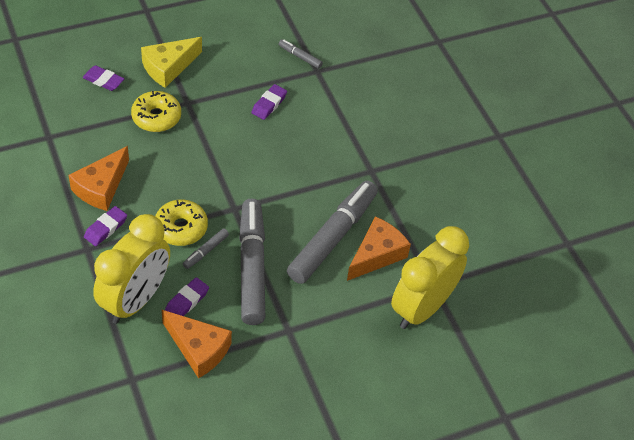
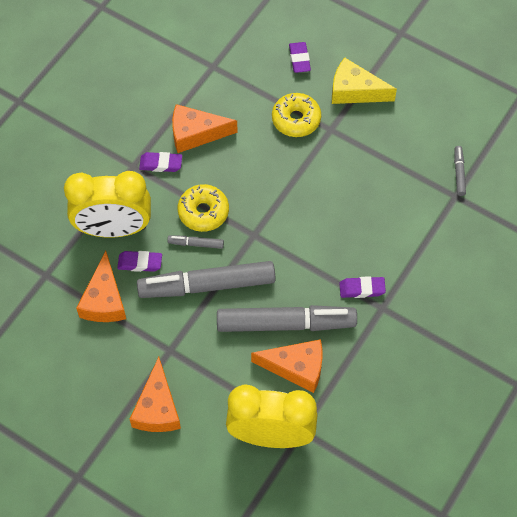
camera: 60 degrees right, 10 degrees up
(252, 267) = (207, 285): grey marker -> grey marker turned 150 degrees counterclockwise
(269, 104) = (383, 186): purple eraser -> purple eraser (362, 289)
(334, 371) = (157, 408): none -> orange cheese

